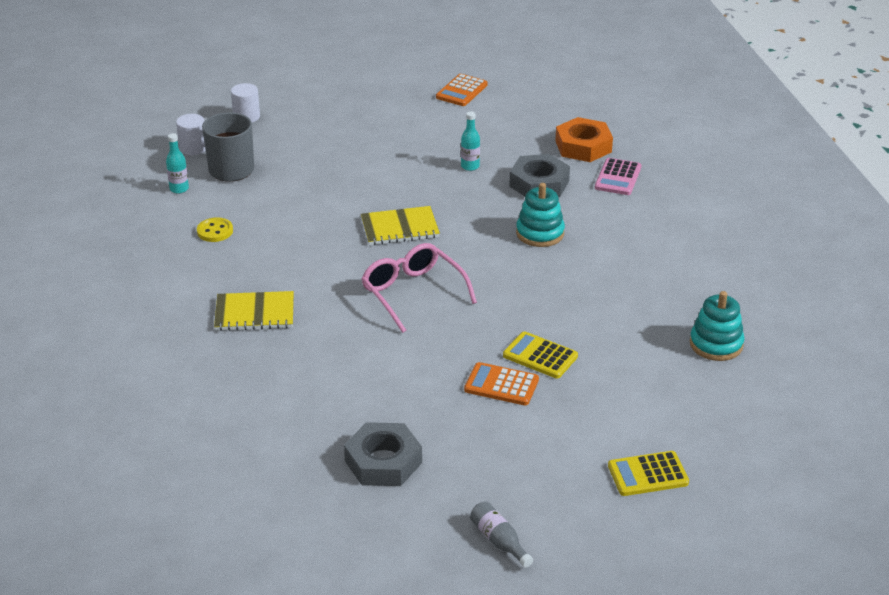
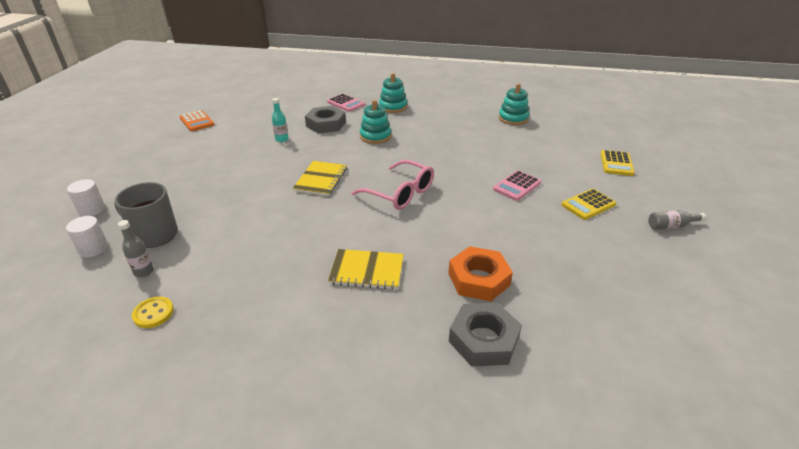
camera: 65 degrees left, 0 degrees up
(179, 189) = (144, 272): turquoise bottle -> grey bottle
(215, 231) = (232, 265): yellow button -> yellow button (153, 313)
(255, 313) = (367, 271): yellow notebook -> yellow notebook turned 75 degrees clockwise
(383, 462) = (581, 252): grey nut -> grey nut (483, 340)
(413, 293) = (399, 193): pink glasses -> pink glasses turned 135 degrees counterclockwise
(501, 385) = (517, 186): orange calculator -> pink calculator
(540, 356) = (495, 167): yellow calculator -> yellow calculator (588, 205)
(583, 146) = (305, 104): orange nut -> orange nut (478, 279)
(646, 221) = (393, 107): none -> turquoise stacking toy

